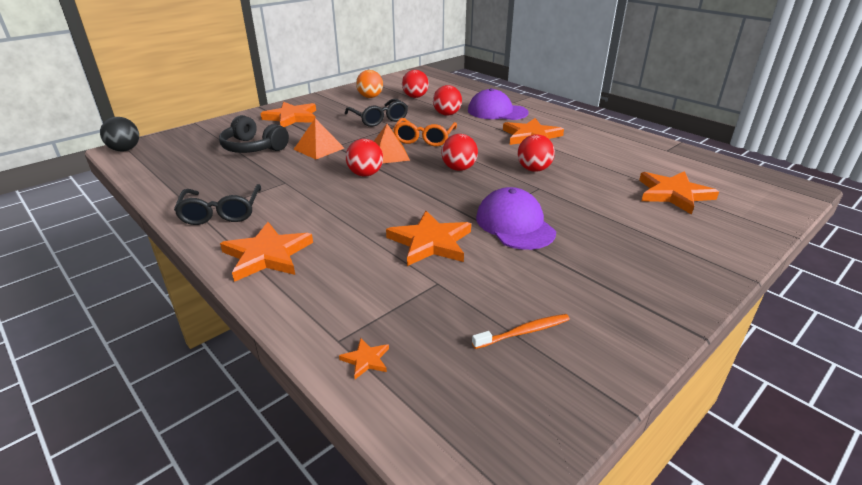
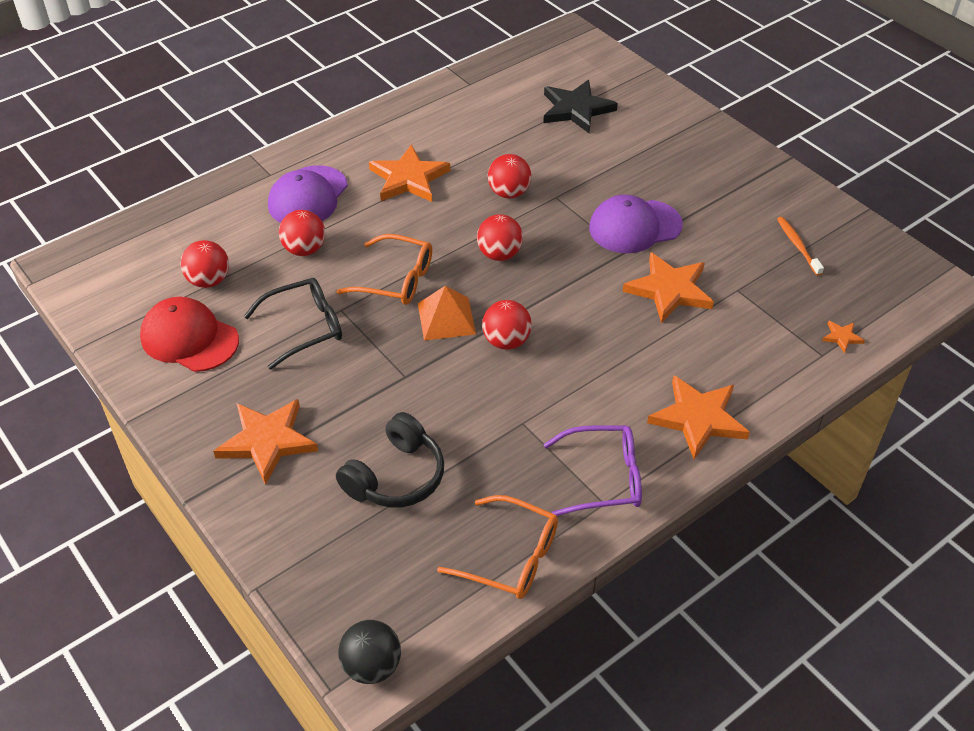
camera: 85 degrees left, 15 degrees up
(172, 182) = (510, 557): none -> orange glasses
(221, 212) = (602, 478): black glasses -> purple glasses
(319, 148) = (412, 395): orange pyramid -> none
(370, 97) = (189, 338): orange ball -> red cap
(673, 194) = (576, 109): orange star -> black star

